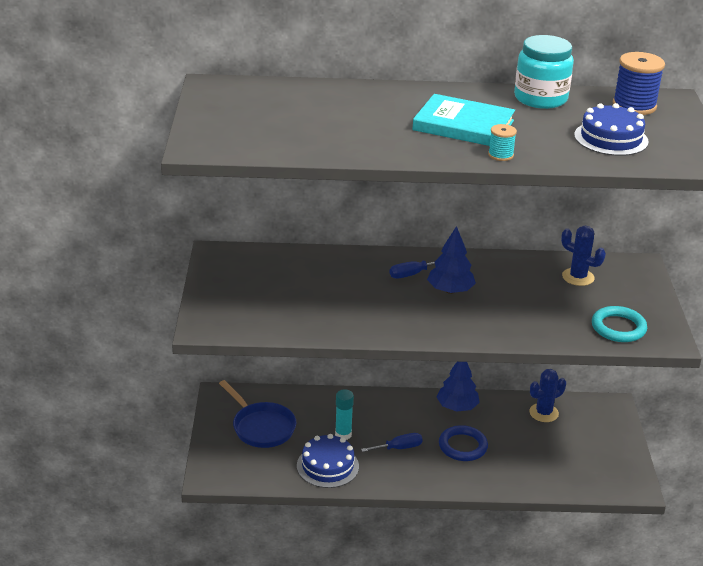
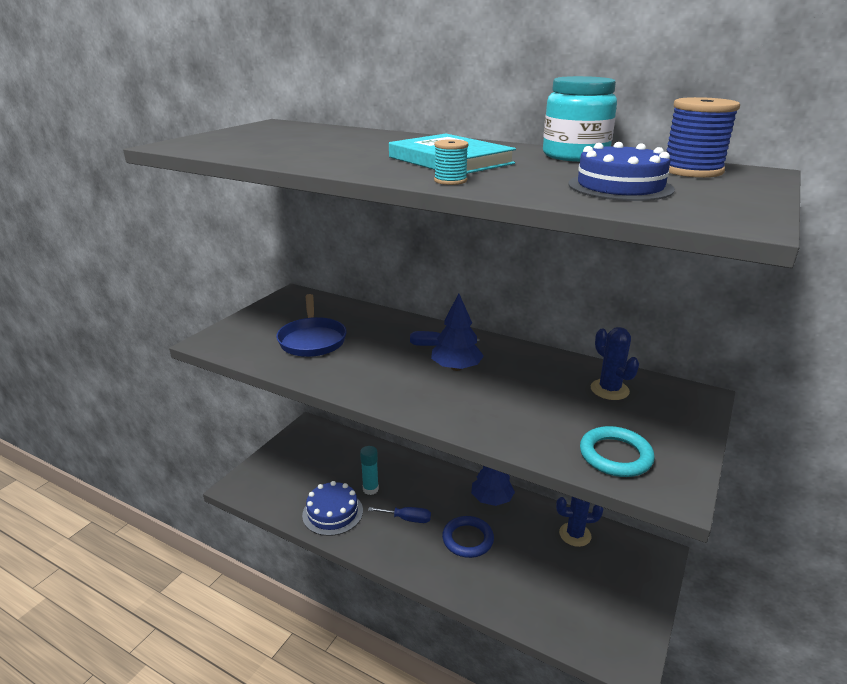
camera: 30 degrees right, 5 degrees down
(261, 427) = (313, 460): blue pan -> blue pan (312, 340)

